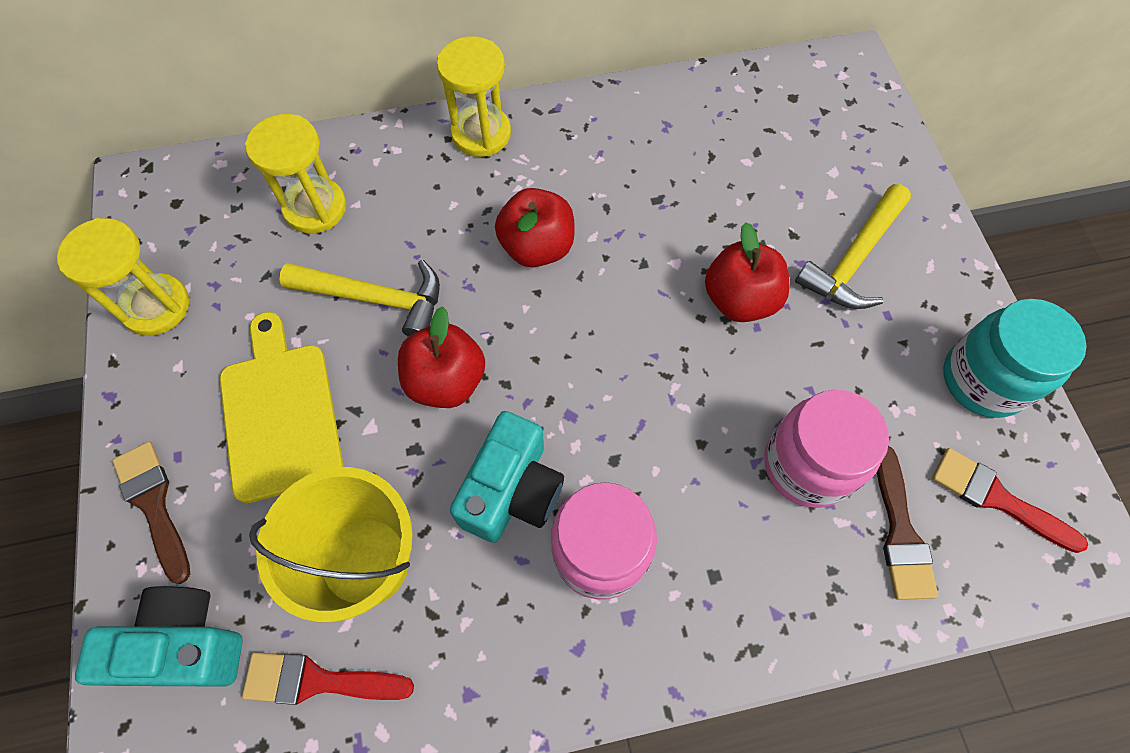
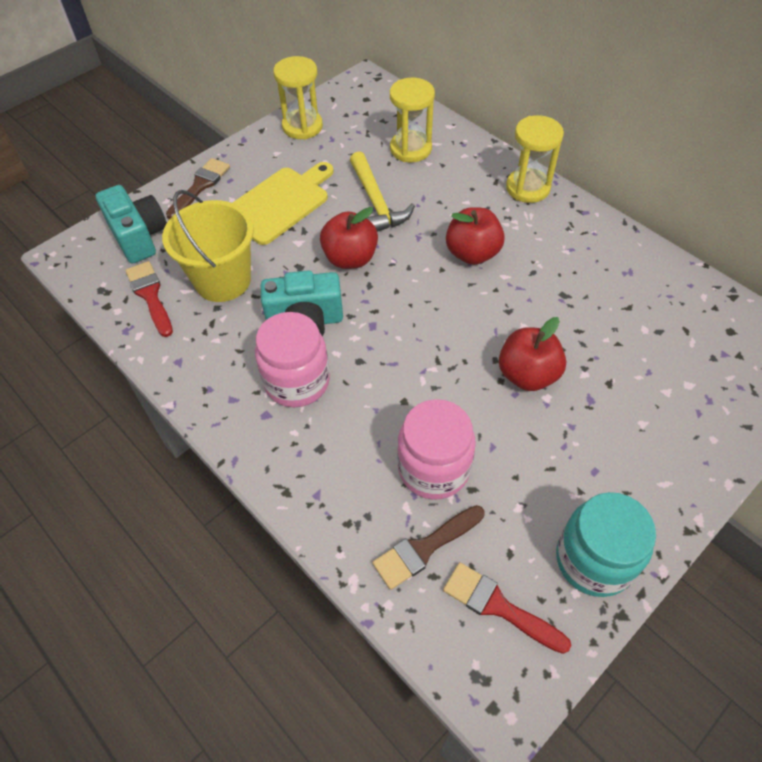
camera: 60 degrees right, 10 degrees down
(853, 259) = (622, 429): yellow hammer -> none
(996, 498) = (498, 606): red brush -> red brush turned 60 degrees counterclockwise

